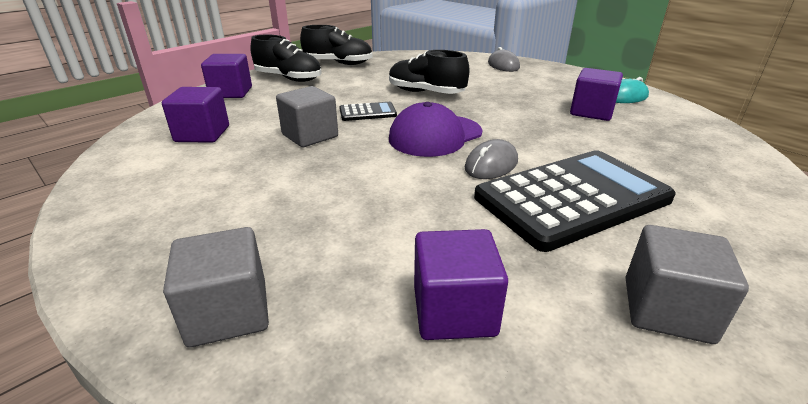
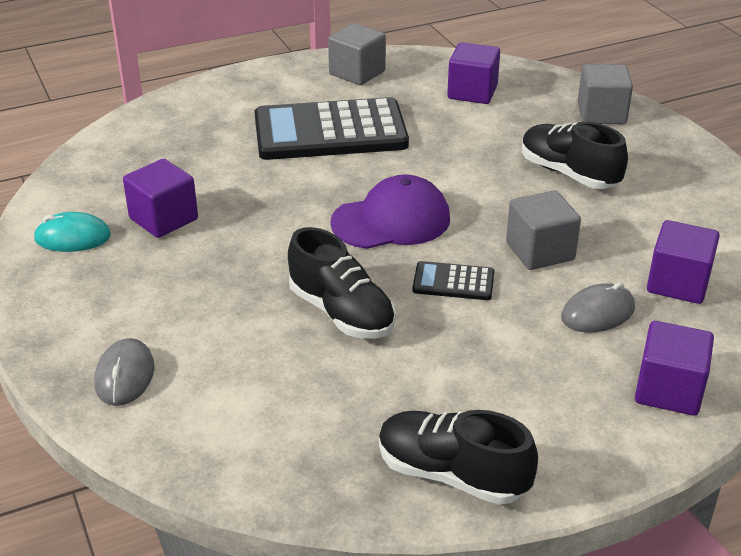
camera: 160 degrees left, 5 degrees up
(289, 78) = (566, 423): black shoe -> black shoe (569, 174)
(491, 164) = (364, 173): grey mouse -> grey mouse (598, 313)

